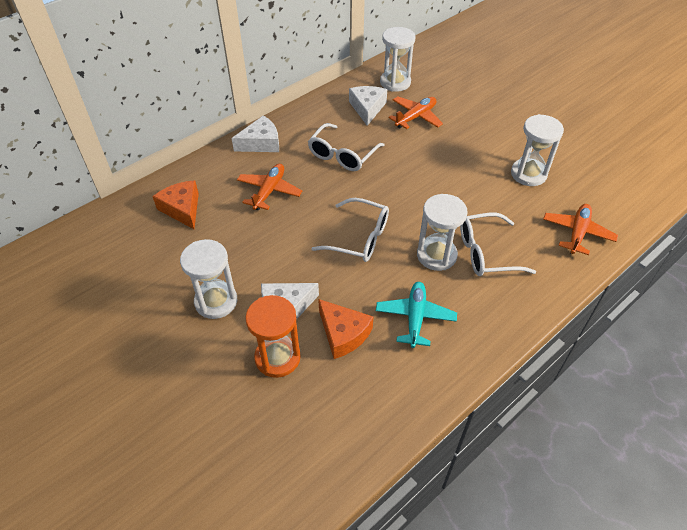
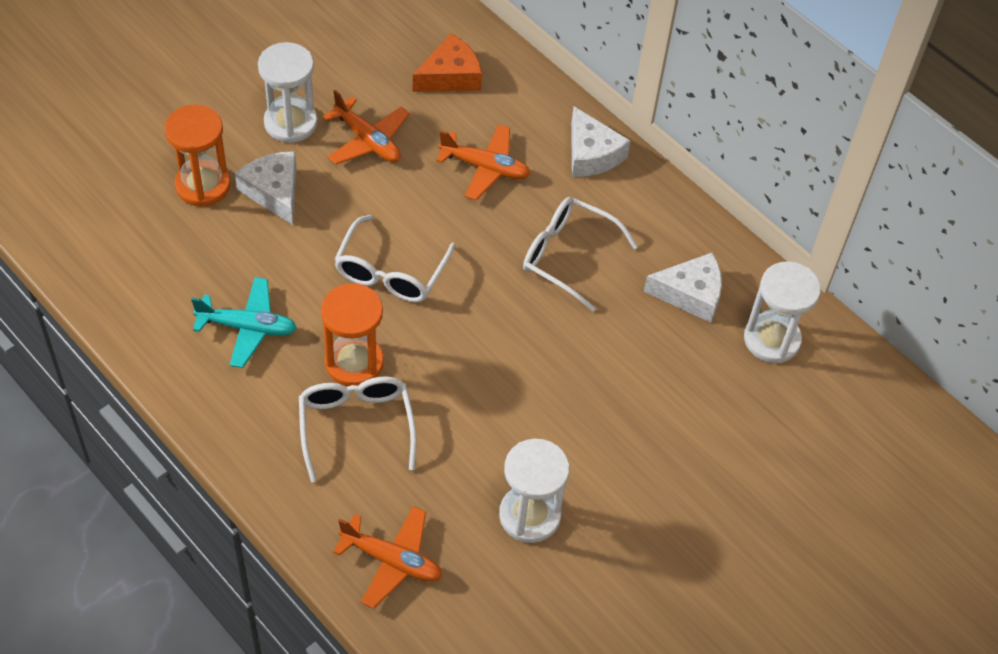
camera: 85 degrees right, 5 degrees up
(343, 334) = (230, 249): orange cheese -> none
(415, 117) = (672, 363): orange plane -> orange plane (367, 140)
(436, 255) = (354, 362): white hourglass -> orange hourglass

